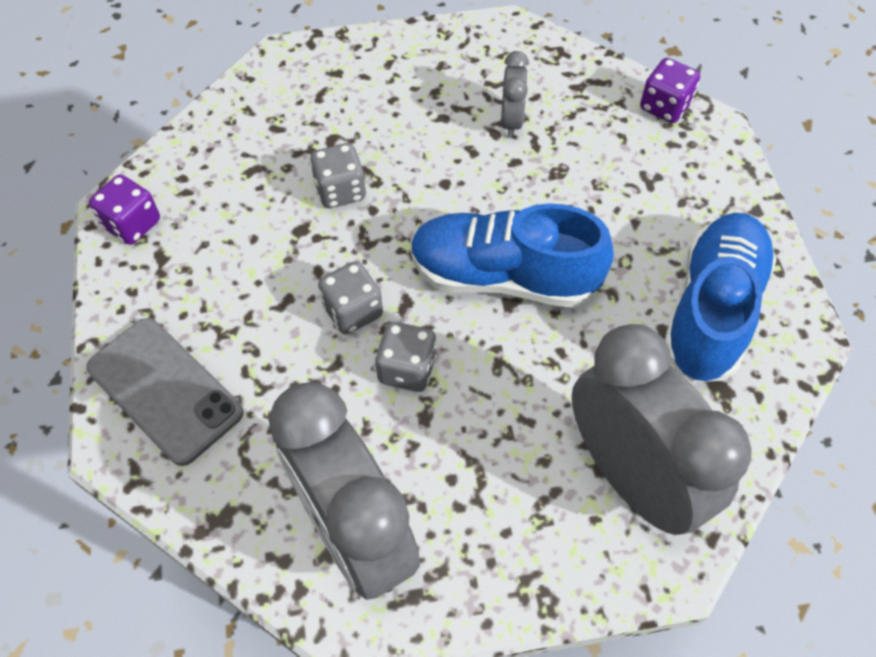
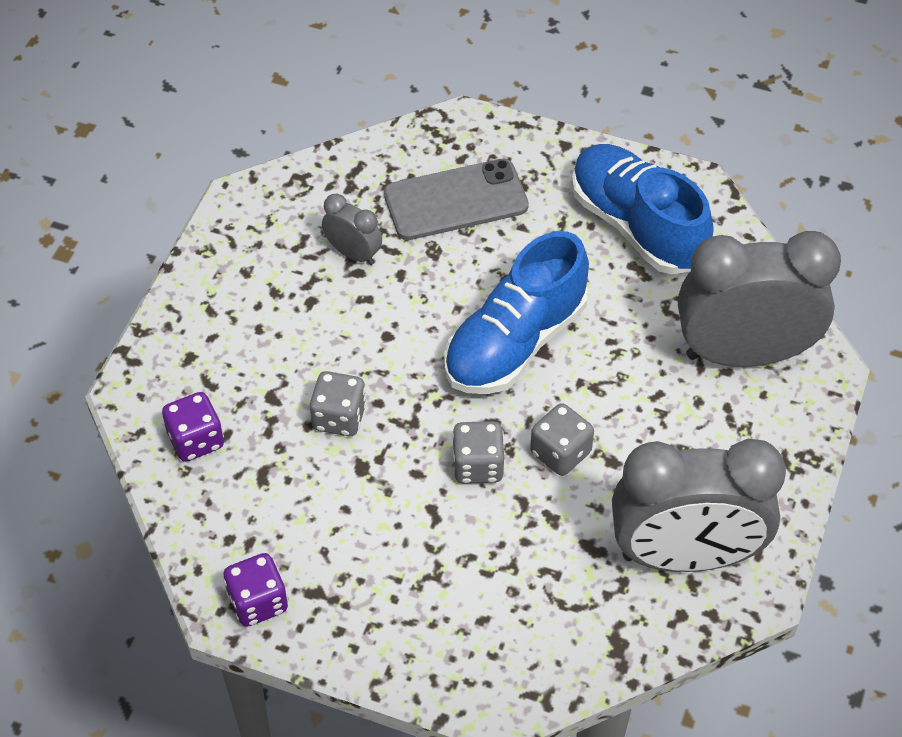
camera: 60 degrees left, 5 degrees down
(165, 390) = (467, 642): grey phone -> grey phone (455, 200)
(664, 106) = (418, 141): purple dice -> purple dice (196, 440)

